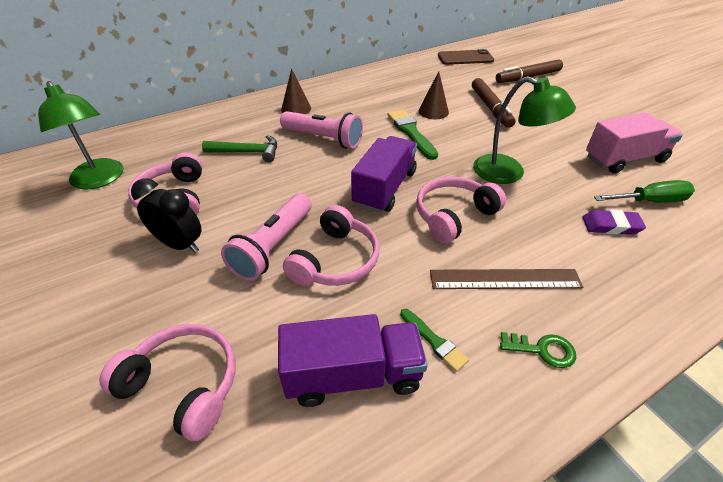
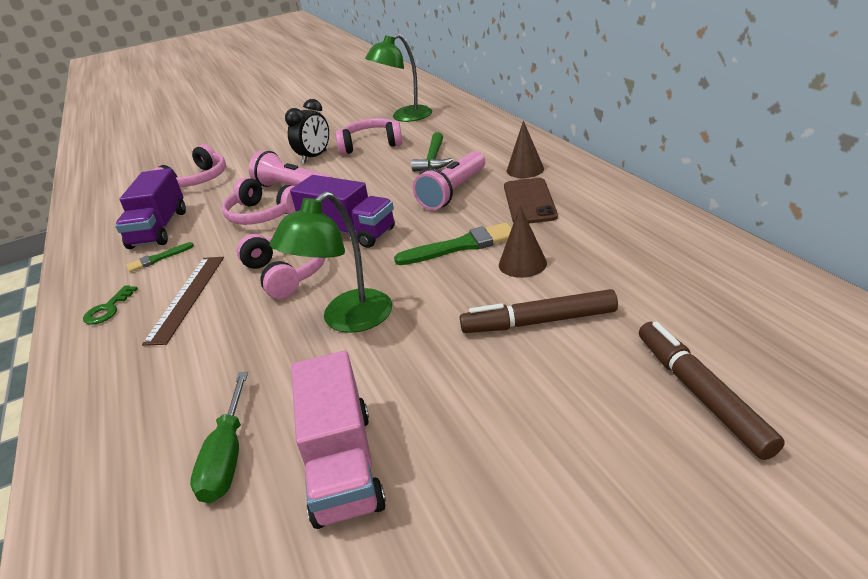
camera: 100 degrees right, 10 degrees down
(465, 58) = (777, 307): brown phone -> brown phone (529, 201)
(611, 225) = (206, 394): purple eraser -> none

